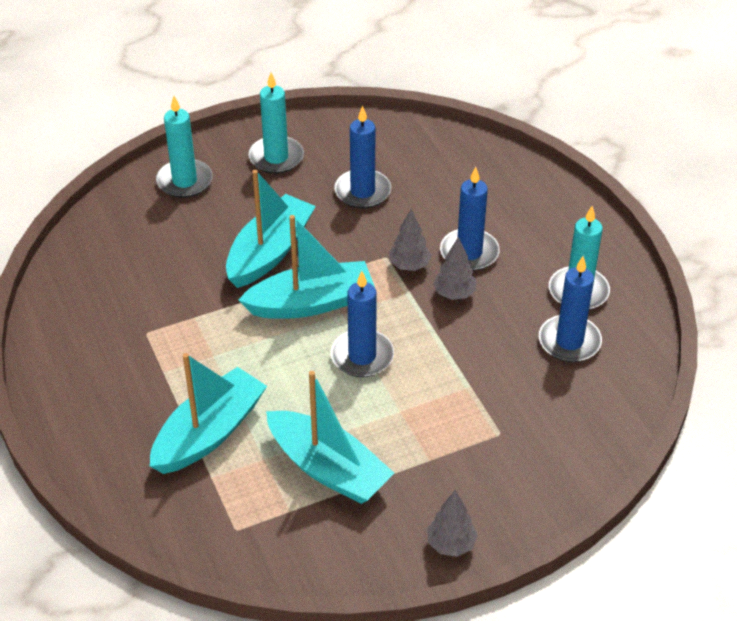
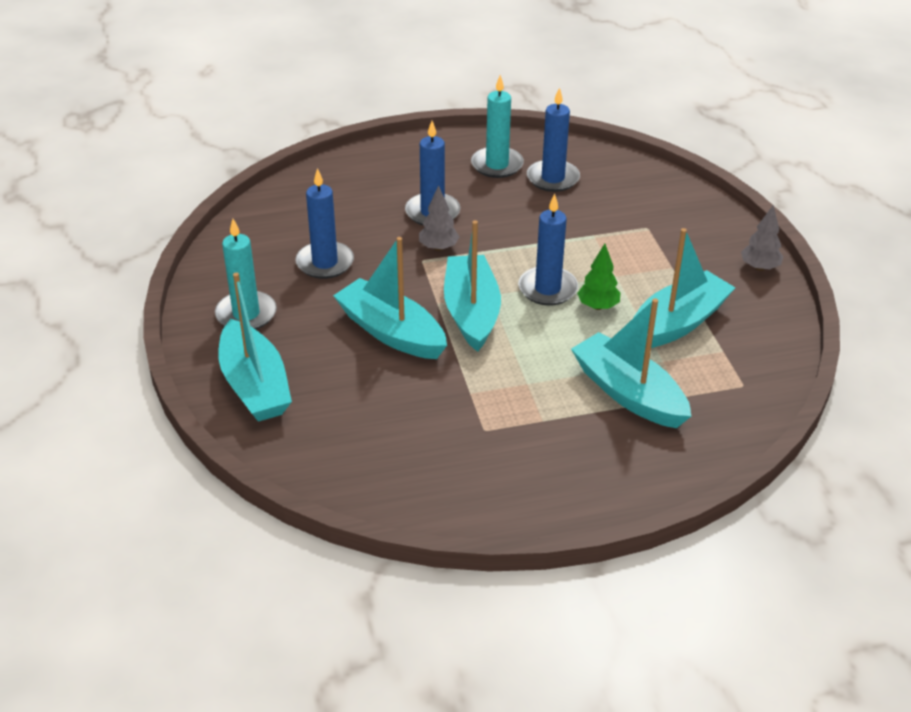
camera: 80 degrees left, 5 degrees down
(184, 181) = (255, 385): turquoise candle -> turquoise boat
(342, 399) = (597, 306): none -> green tree
(454, 294) = (482, 228): grey tree -> none

